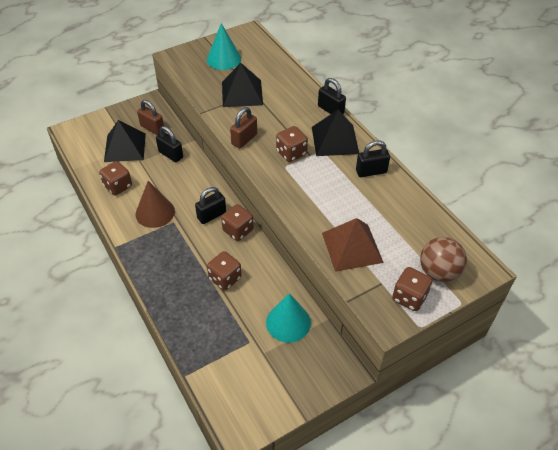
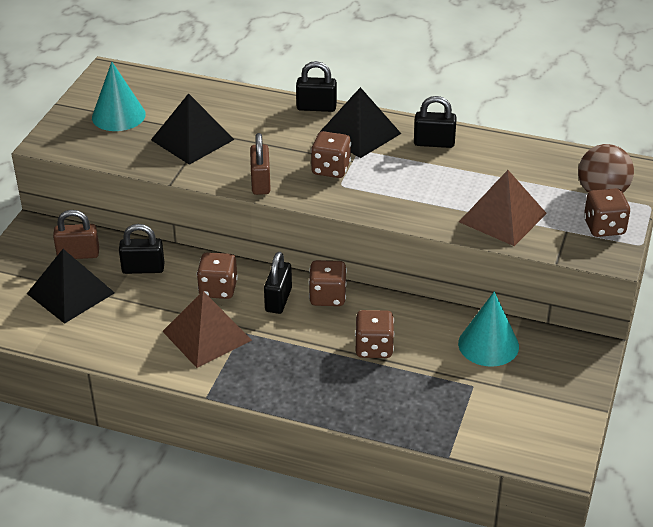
camera: 40 degrees left, 10 degrees down
(118, 186) = (121, 337): brown dice -> brown dice (218, 289)
(155, 212) = (207, 335): brown cone -> brown pyramid
(371, 171) = (434, 143): black padlock -> black padlock turned 60 degrees clockwise

